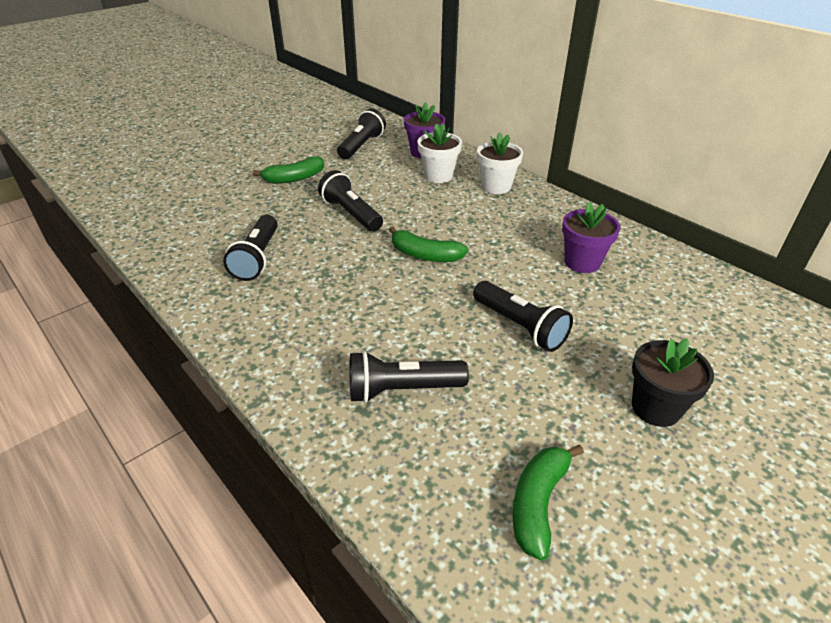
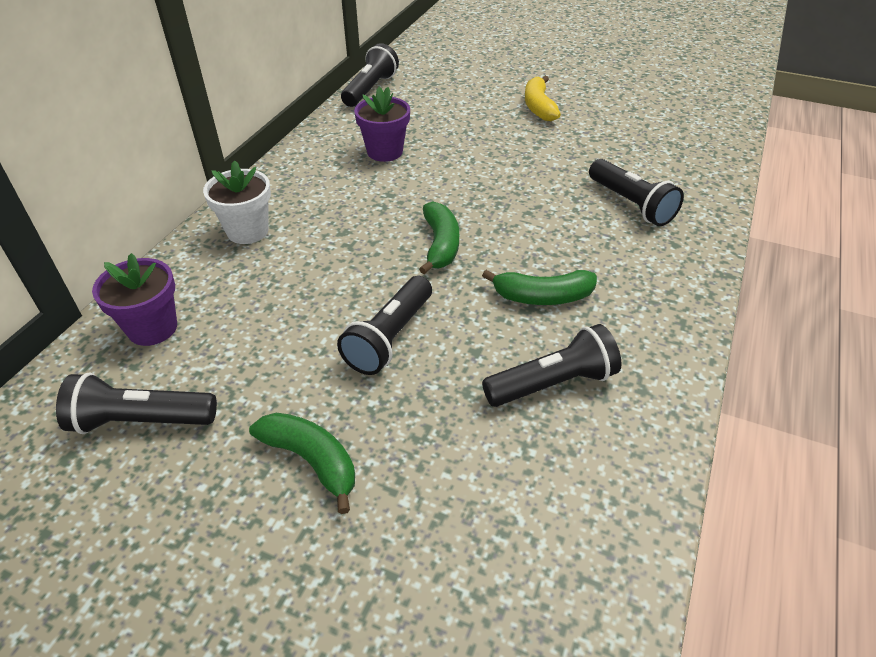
camera: 115 degrees left, 5 degrees up
(438, 176) = (235, 288): white flower pot -> none
(520, 326) = (505, 167): black flashlight -> black flashlight (370, 89)
(538, 503) = (655, 134): green banana -> green banana (542, 297)
(655, 408) = (538, 107): black flower pot -> yellow banana

